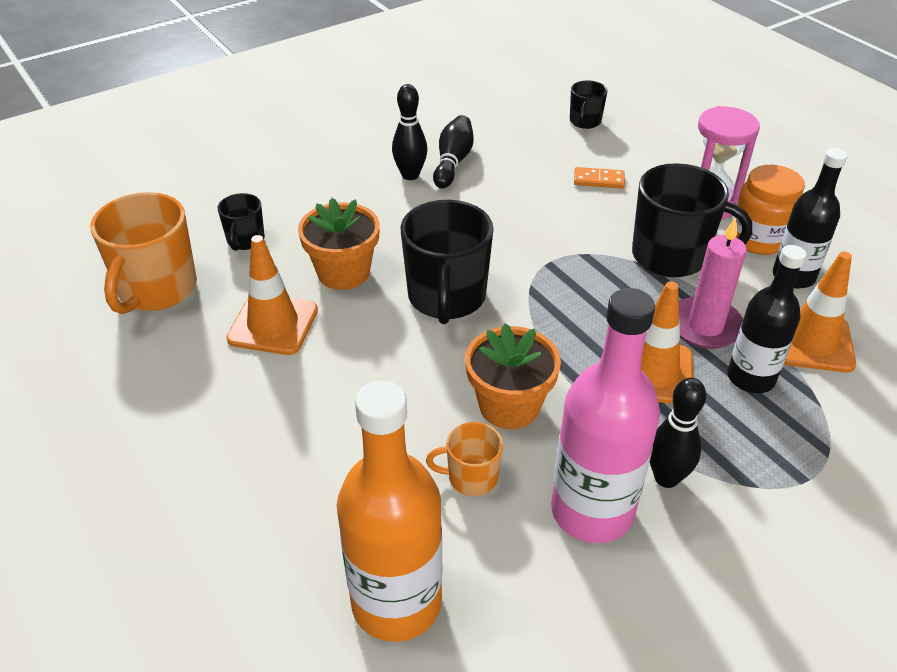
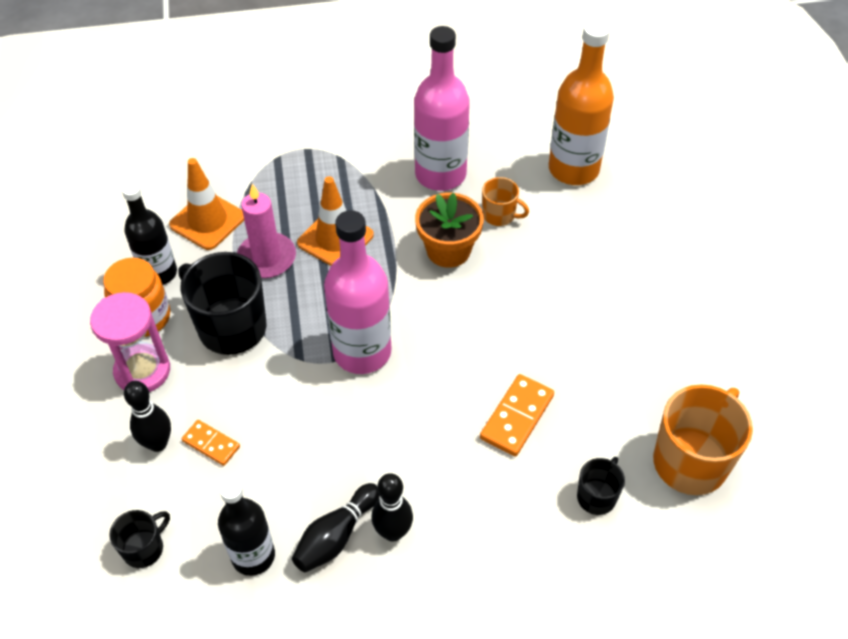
camera: 155 degrees left, 10 degrees up
(273, 324) = (595, 381): orange traffic cone -> none
(343, 272) = (516, 417): orange flower pot -> orange domino
(446, 298) = (441, 355): black mug -> none
(528, 276) = (362, 352): none -> pink bottle
(666, 478) = (384, 176): black bowling pin -> black bowling pin (158, 443)
(750, 378) = (275, 212): black bottle -> black bottle (253, 556)

